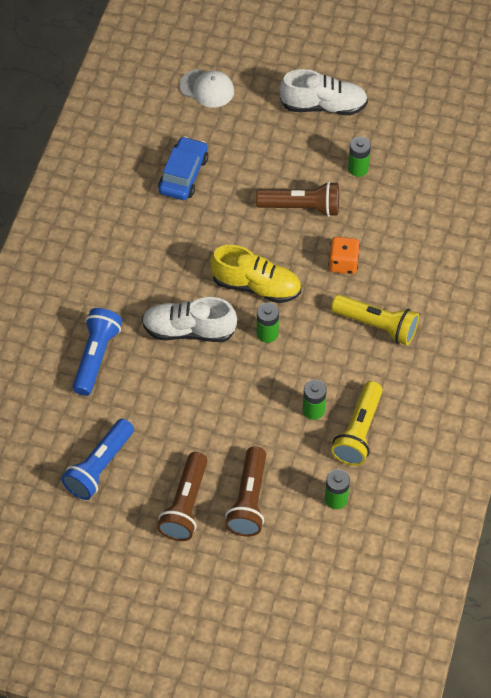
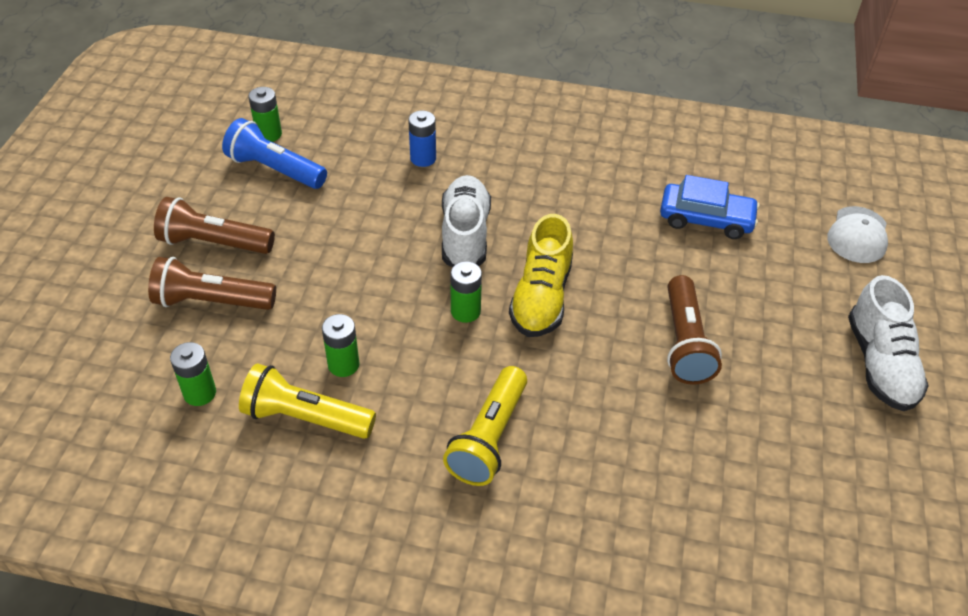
camera: 85 degrees right, 10 degrees down
(96, 356) = (423, 158): blue flashlight -> blue battery
(343, 263) = (595, 394): orange dice -> none
(358, 168) = (775, 409): green battery -> green battery (269, 134)

